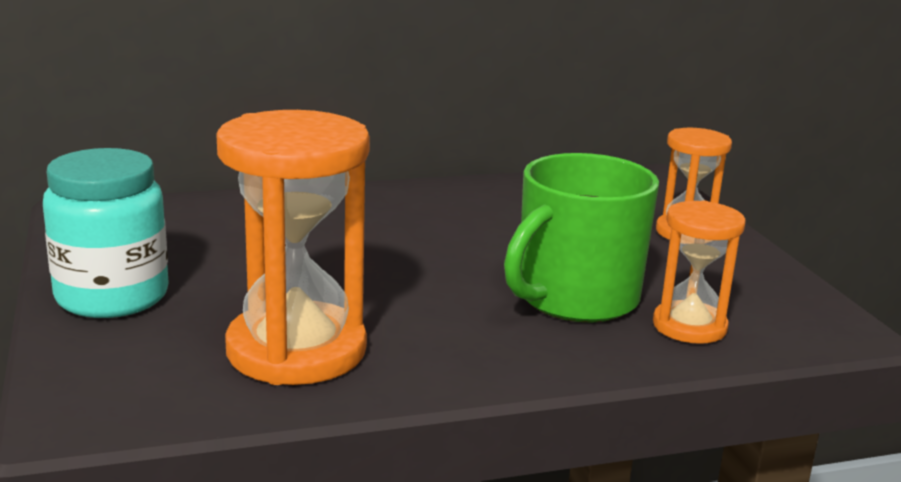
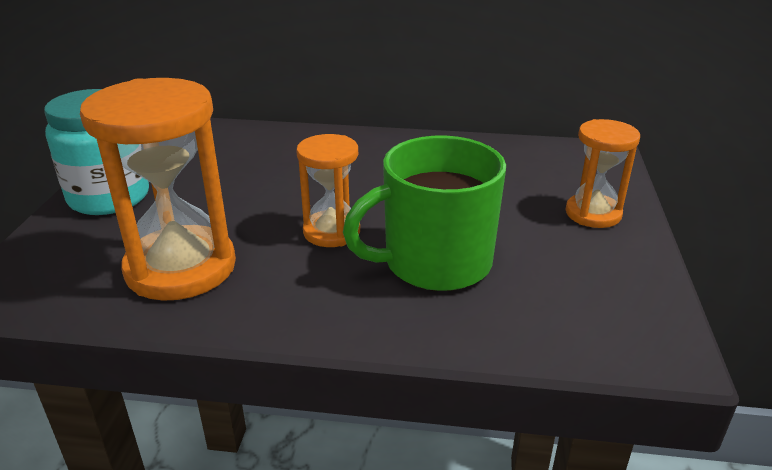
camera: 25 degrees right, 10 degrees up
(689, 326) = (511, 312): orange hourglass -> orange hourglass (331, 232)

